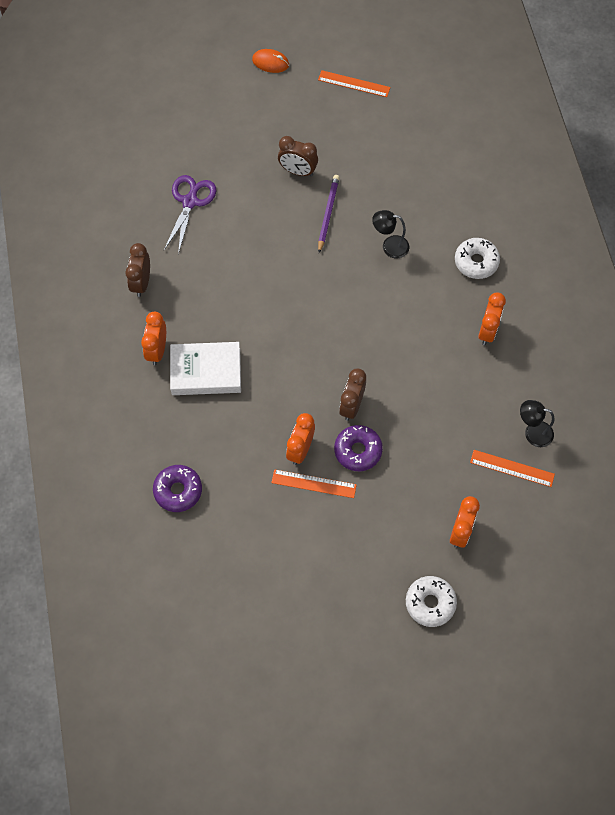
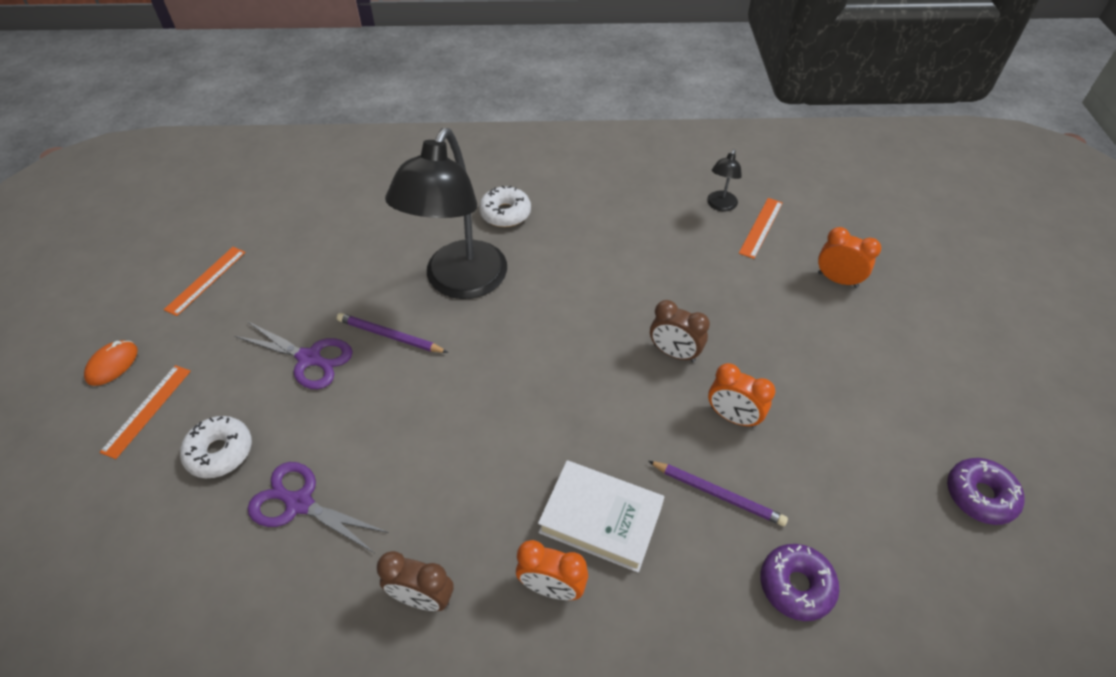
camera: 80 degrees left, 15 degrees down
(206, 371) = (601, 519): white book -> white book turned 75 degrees counterclockwise
(235, 441) = (717, 494): none -> purple pencil
(298, 171) = (309, 359): brown clock -> purple scissors
(314, 483) = (781, 409): orange ruler -> orange ruler (147, 410)
(358, 451) = (736, 356): purple donut -> purple donut (979, 496)
(389, 246) = (460, 283): black lamp -> black lamp, size x2.43
(430, 603) = (927, 319): white donut -> white donut (220, 452)
(487, 331) = (594, 219): orange clock -> none

